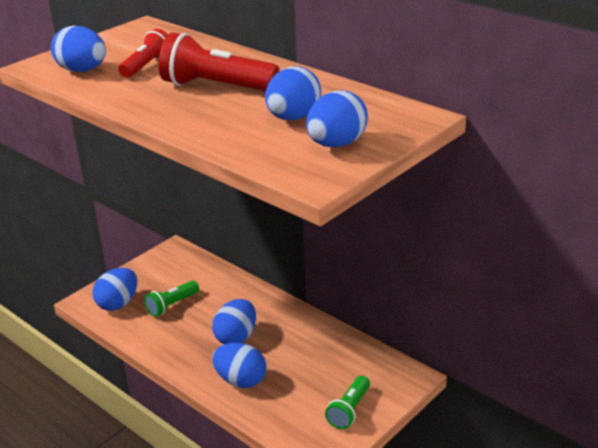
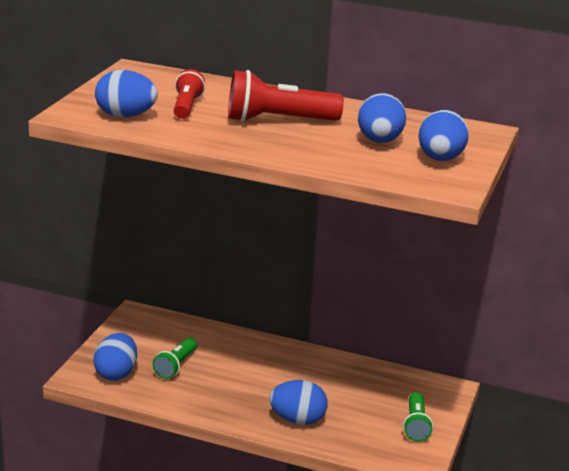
camera: 25 degrees left, 5 degrees down
(236, 337) = (264, 383): blue egg -> none

